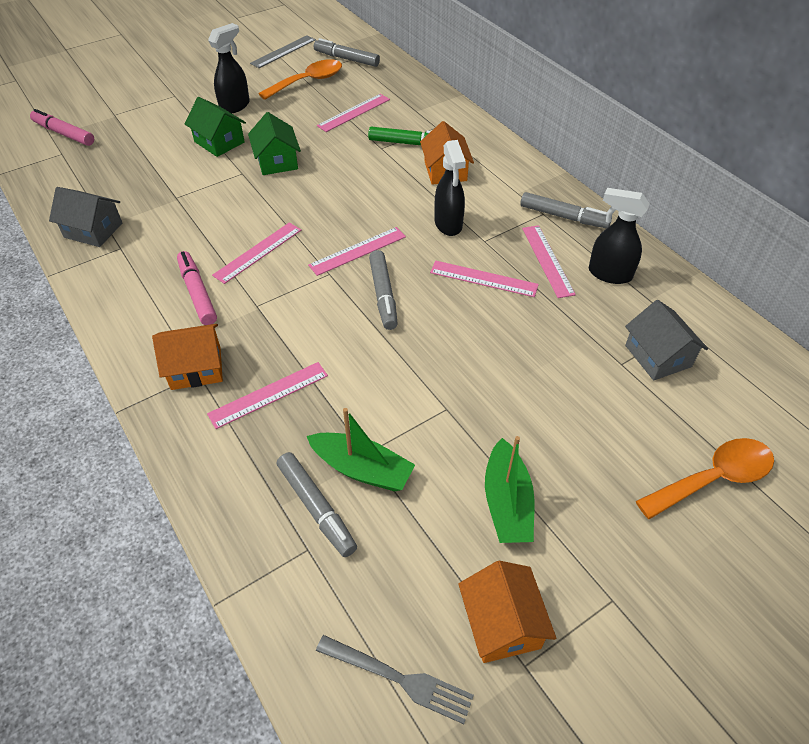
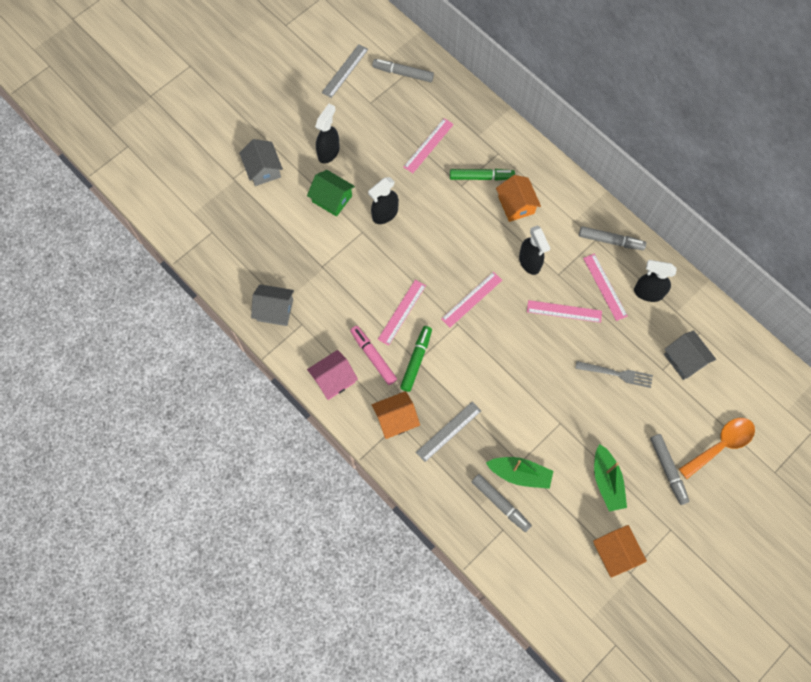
camera: 10 degrees left, 20 degrees up
(64, 133) = (203, 208): pink marker -> none
(130, 310) = (333, 379): none -> pink house
(152, 111) = (263, 169): none -> grey house
(256, 304) = (416, 360): none -> green marker
(269, 395) = (448, 431): pink ruler -> grey ruler
(277, 161) = (384, 214): green house -> black spray bottle
(308, 81) = (379, 110): orange spoon -> none
(383, 295) = (499, 337): grey marker -> grey marker (668, 470)
(400, 679) = (569, 590): grey fork -> grey fork (617, 374)

